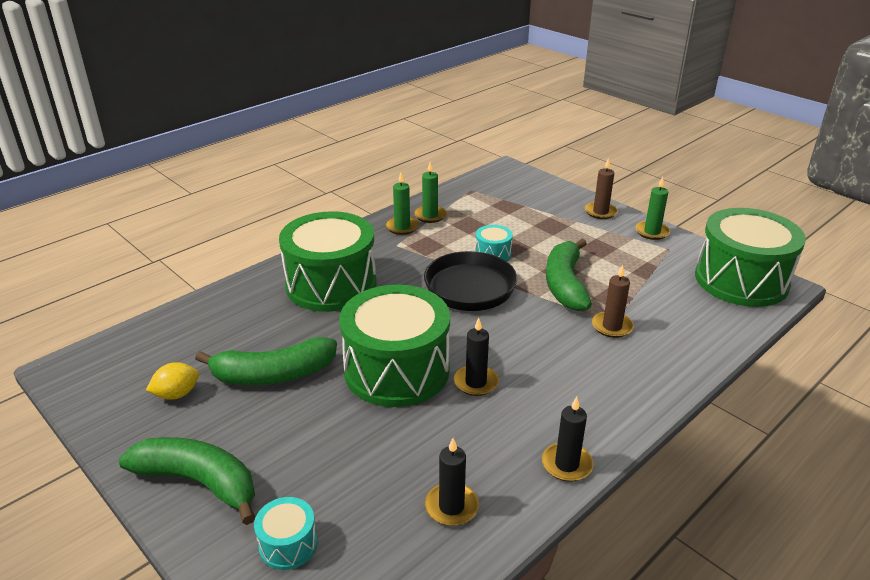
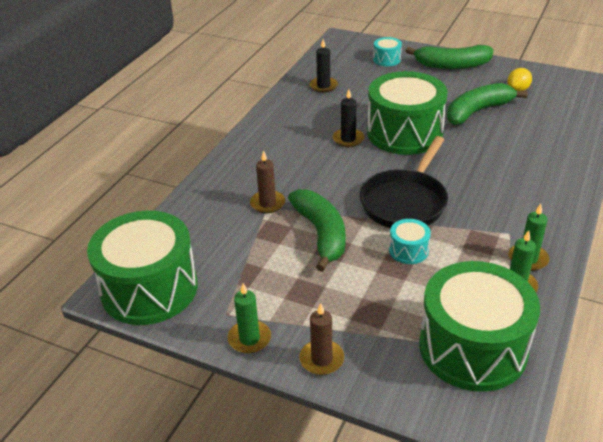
camera: 160 degrees right, 5 degrees up
(331, 284) = (518, 177): green drum -> green drum (472, 347)
(566, 464) = (272, 114): black candle -> none

